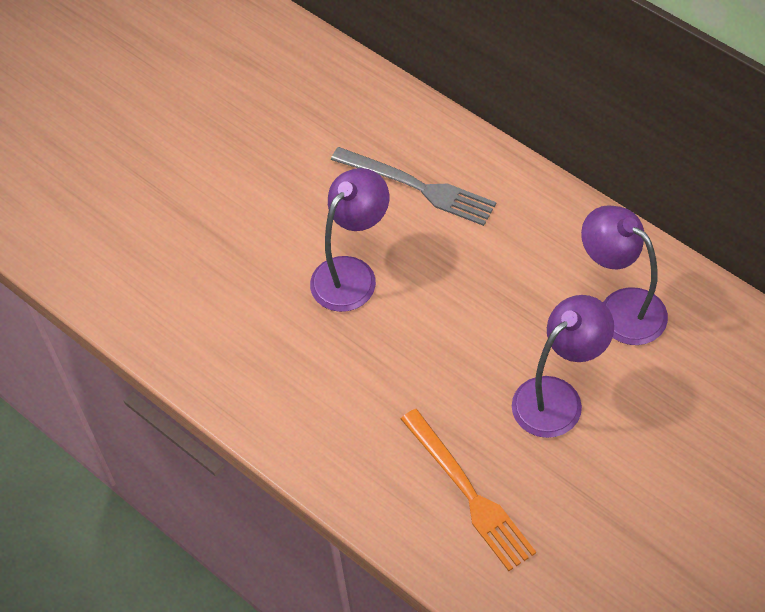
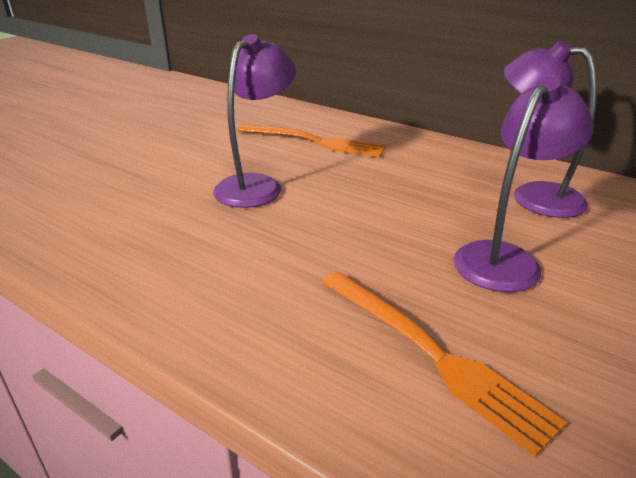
camera: 10 degrees left, 25 degrees down
(418, 187) = (314, 141): grey fork -> orange fork

